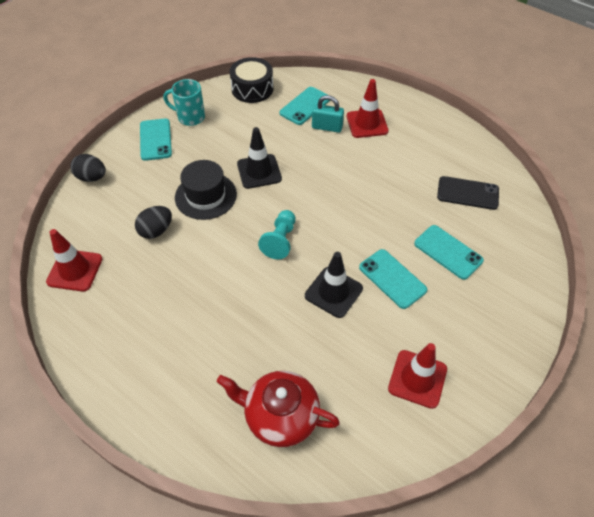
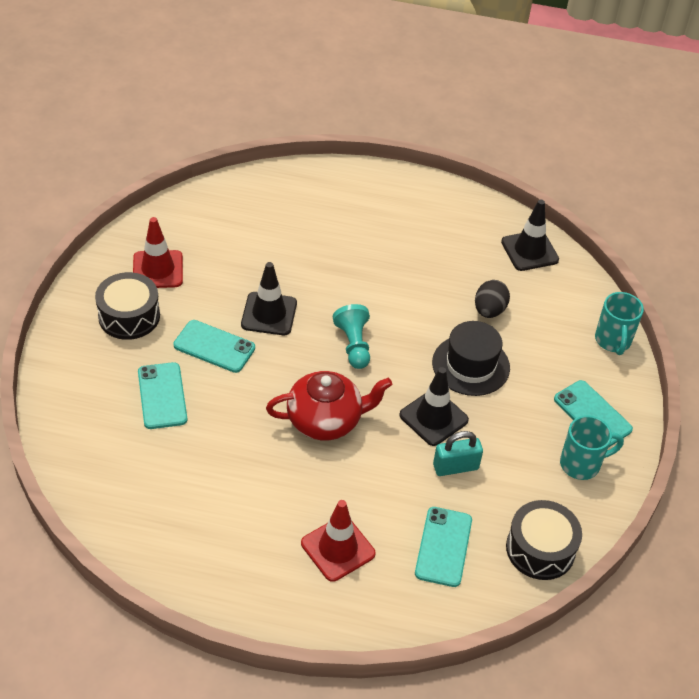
camera: 150 degrees right, 5 degrees down
(75, 270) = (529, 251): red traffic cone -> black traffic cone
(92, 177) = (613, 341): black egg -> turquoise mug
(280, 416) = (264, 210): red teapot -> red teapot (326, 420)
(327, 127) = (390, 519): turquoise padlock -> turquoise padlock (455, 467)
(448, 252) = (162, 396): turquoise phone -> turquoise phone turned 60 degrees clockwise
(458, 335) = (129, 316): none -> black drum
(467, 193) = (158, 482): black phone -> none

